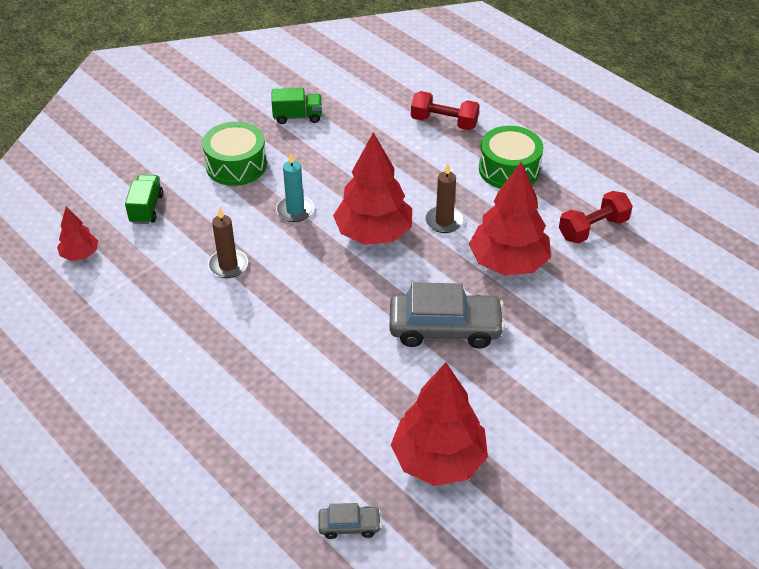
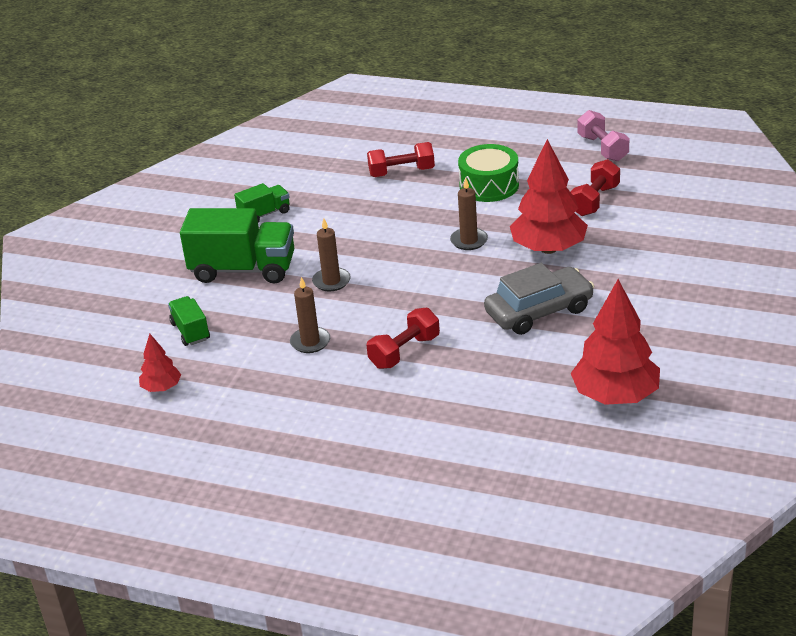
camera: 25 degrees left, 10 degrees down
(236, 165) = (243, 269): green drum -> green truck
(295, 210) = (331, 281): turquoise candle -> brown candle
(295, 314) = (404, 352): none -> red dumbbell
(349, 526) = (586, 466): grey car -> none
(374, 233) = (417, 271): red tree -> none
(646, 173) = (602, 148): none -> pink dumbbell

